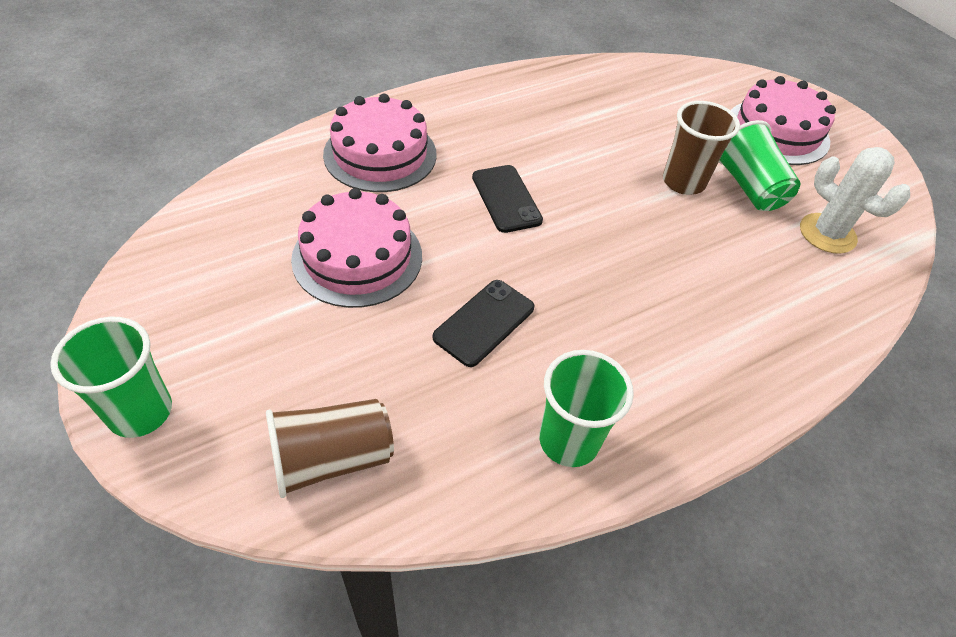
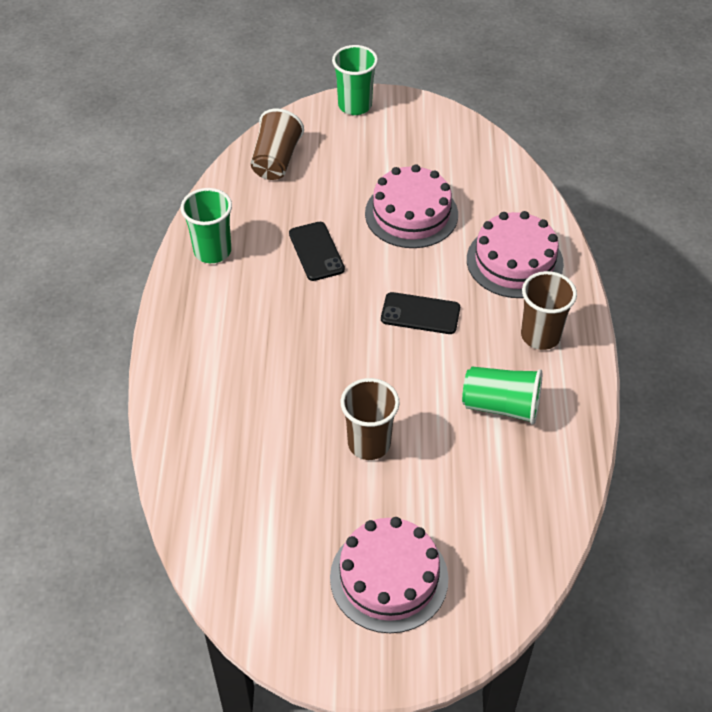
camera: 125 degrees right, 0 degrees up
(467, 115) = (540, 336): none -> brown cup
(749, 187) = (333, 490): green cup -> green cup (501, 406)
(827, 233) = (248, 509): white cactus -> none

